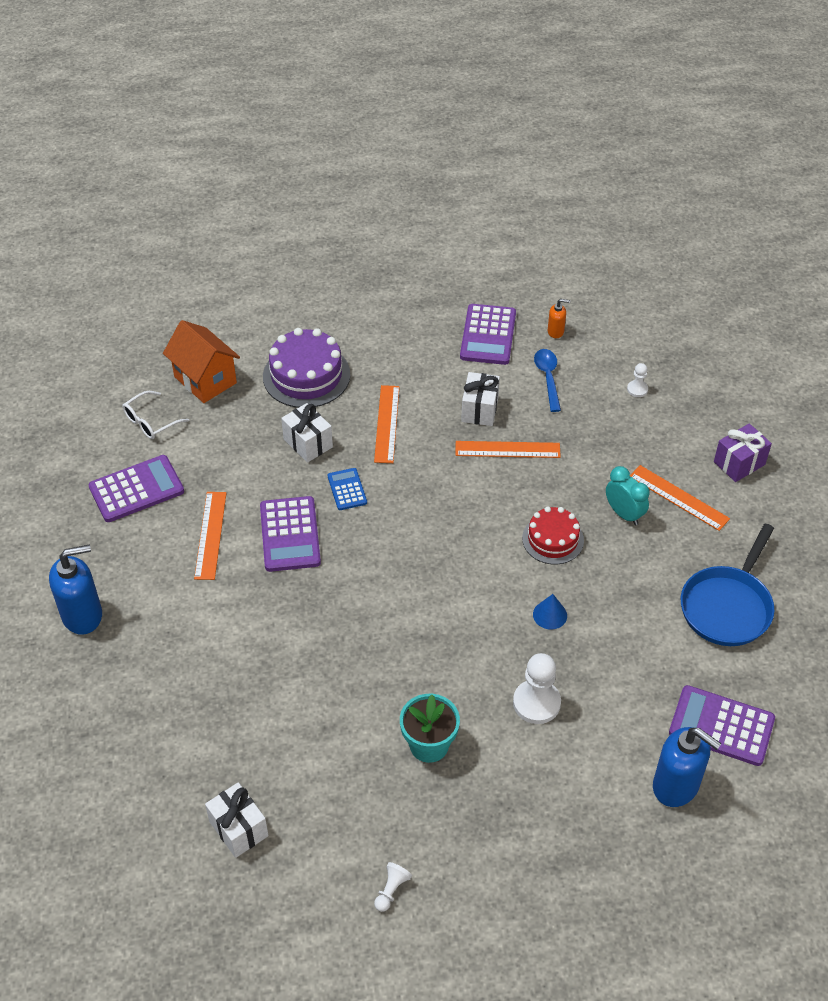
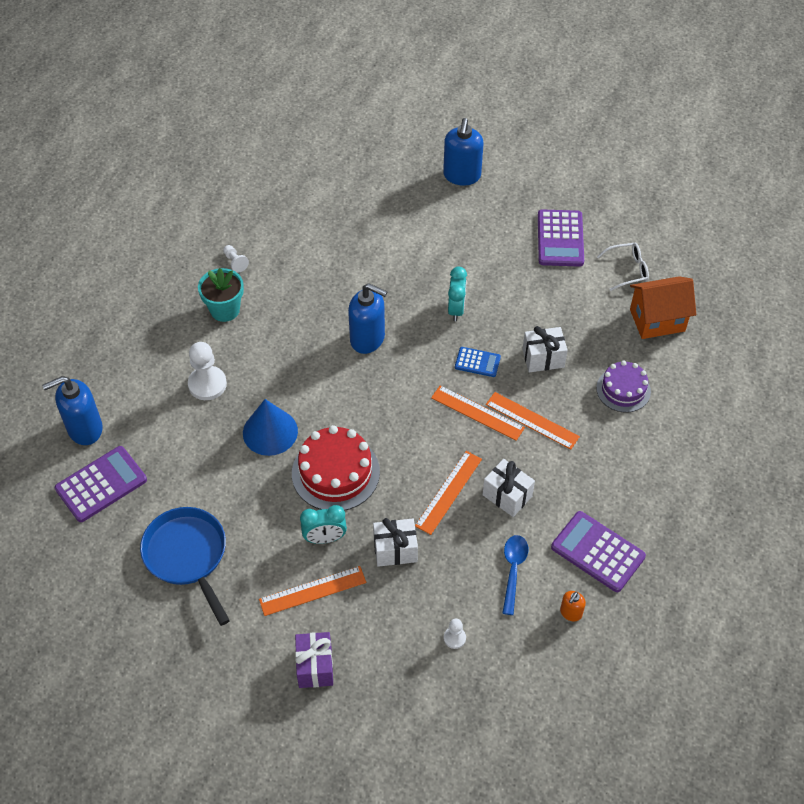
camera: 120 degrees right, 5 degrees up
(150, 422) = (628, 270): white glasses -> white glasses turned 90 degrees clockwise
(210, 535) = (487, 264): orange ruler -> orange ruler (477, 412)
(239, 828) = (245, 195): white gift -> white gift (395, 550)
(290, 534) = (456, 309): purple calculator -> turquoise clock
(306, 375) = (623, 389): purple cake -> purple cake, size x0.64
(378, 590) = (368, 339): none -> blue soap dispenser
(391, 890) = (147, 247): white pawn -> white pawn (235, 262)
(548, 378) = (513, 570): blue spoon -> blue spoon turned 105 degrees counterclockwise
(550, 615) = (270, 432): blue cone -> blue cone, size x1.86
(553, 539) = (335, 472): red cake -> red cake, size x1.56

